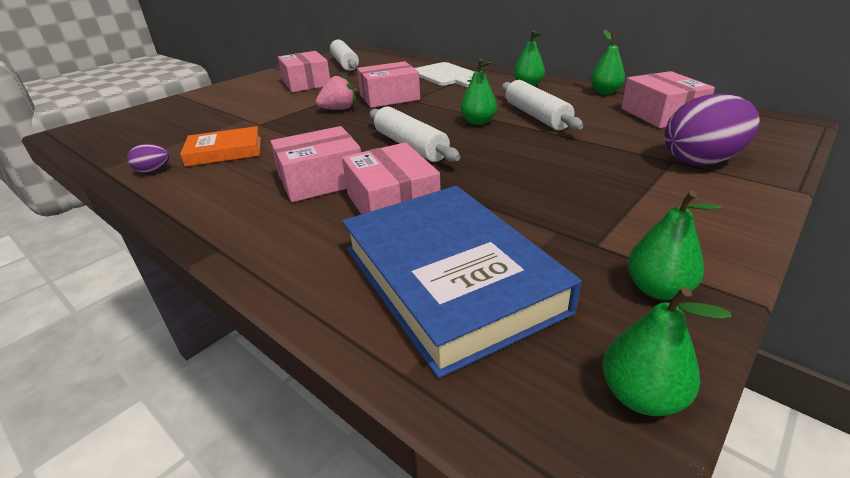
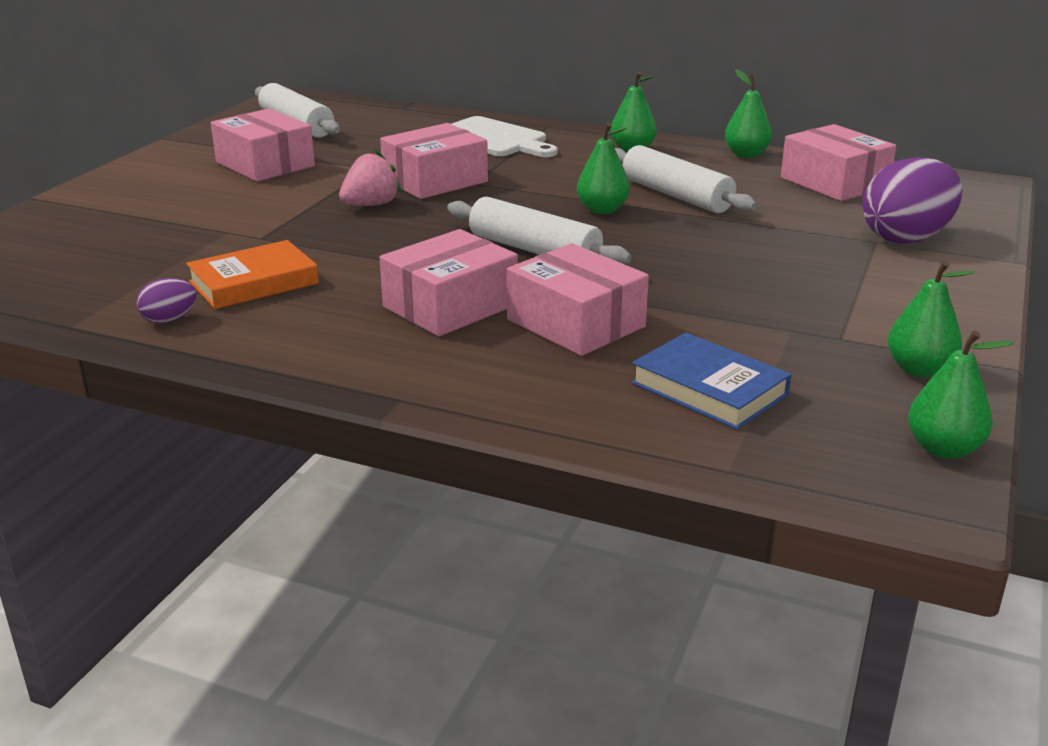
camera: 20 degrees left, 5 degrees down
(449, 278) = (709, 389): blue book -> blue book, size x0.55

